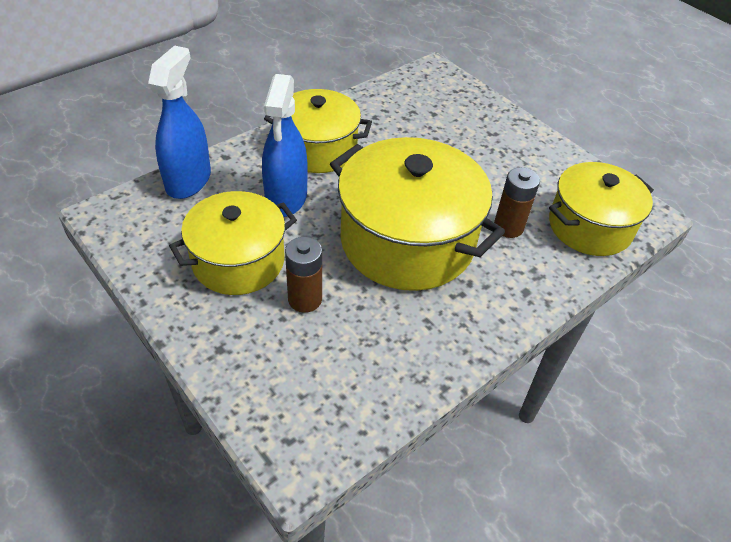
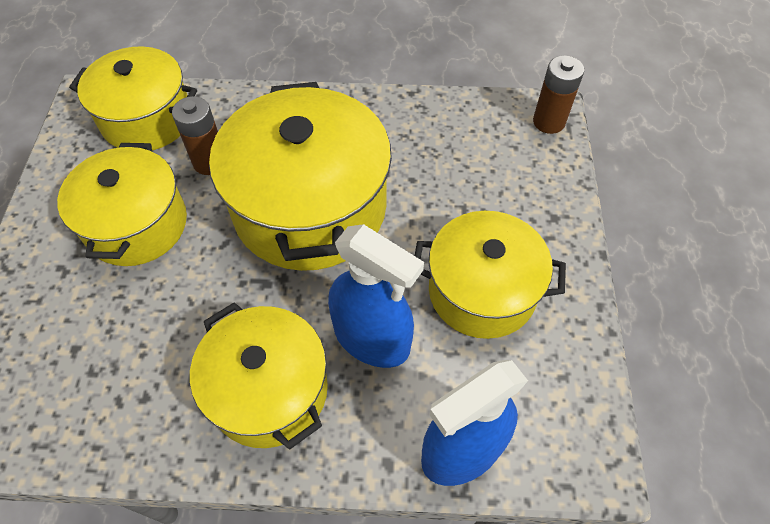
camera: 135 degrees left, 10 degrees up
(286, 198) = (372, 339): blue spray bottle -> blue spray bottle turned 75 degrees clockwise
(305, 299) = (451, 214): brown battery -> brown battery (549, 122)
(492, 171) = (137, 224): none -> yellow pot

